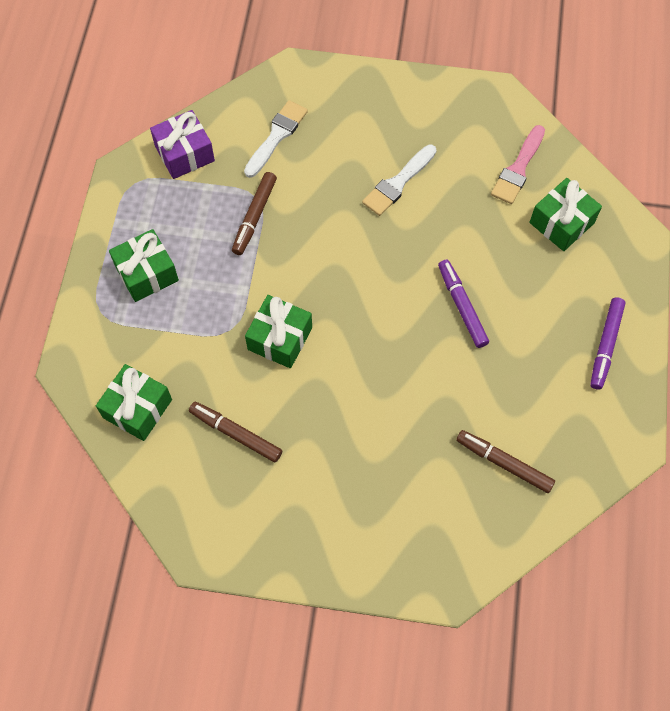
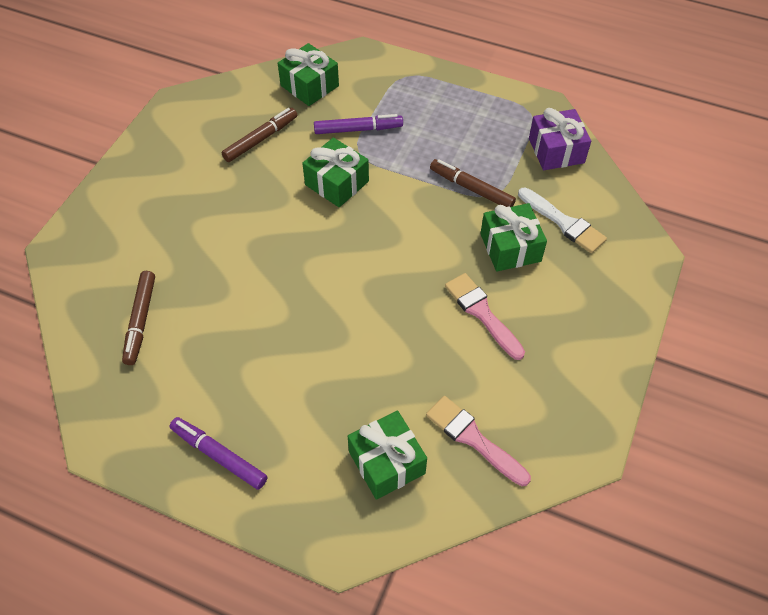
camera: 105 degrees right, 10 degrees down
(147, 273) = (433, 108): green gift -> green gift (510, 247)
(398, 183) = (482, 313): white brush -> pink brush
(461, 306) = (316, 332): purple marker -> purple marker (358, 129)
(503, 463) = (141, 321): brown marker -> brown marker turned 135 degrees clockwise

